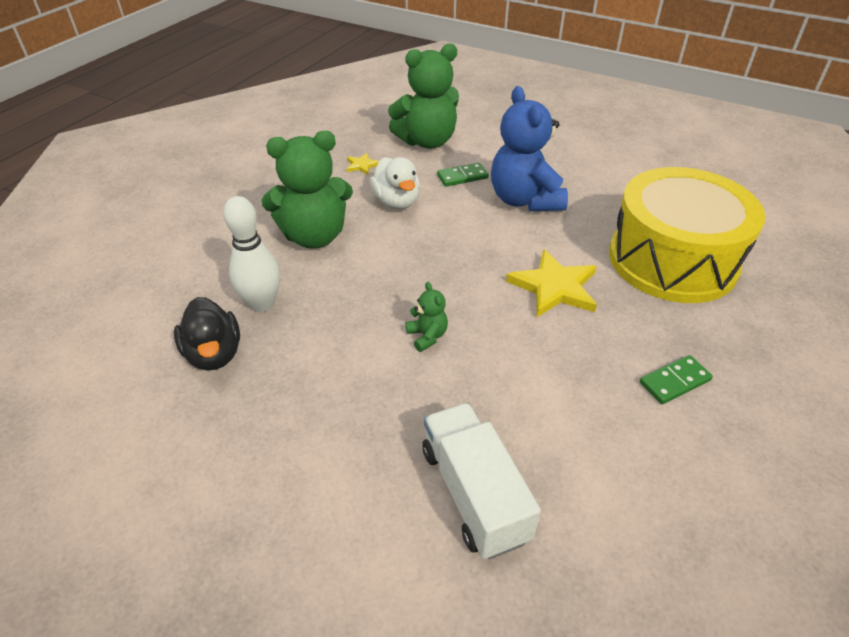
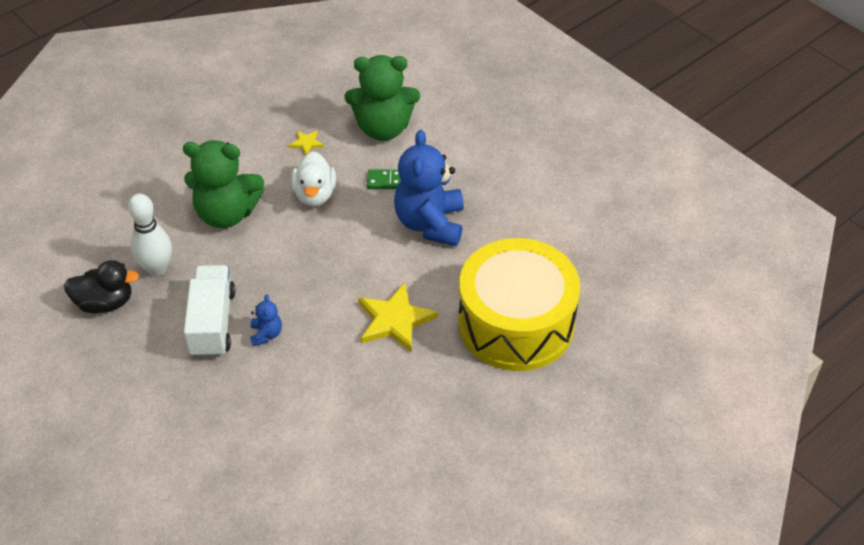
camera: 20 degrees right, 5 degrees up
(214, 354) = (105, 303): black duck -> black duck turned 90 degrees counterclockwise
(427, 336) = (266, 334): green teddy bear -> blue teddy bear
(474, 493) = (230, 460): white truck -> white truck (212, 323)
(674, 381) = (429, 428): green domino -> none

